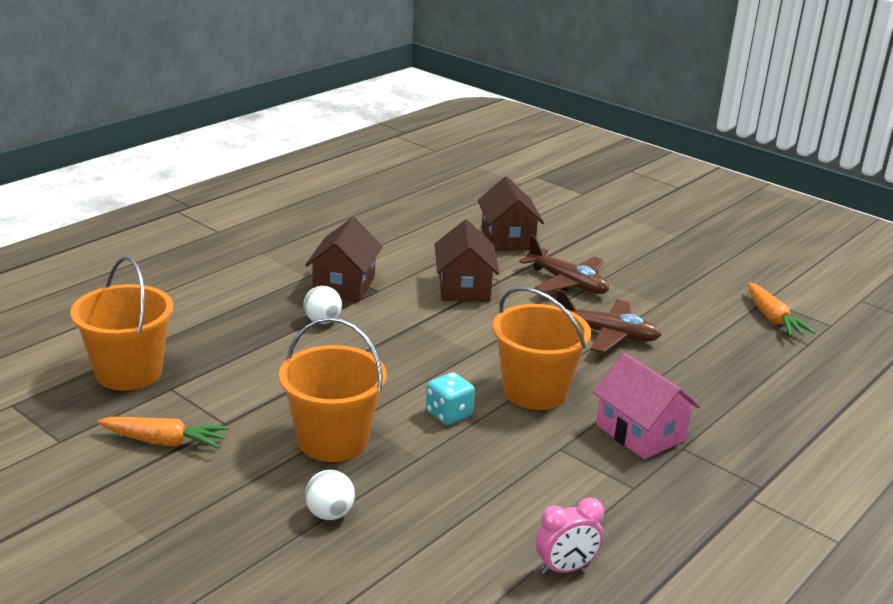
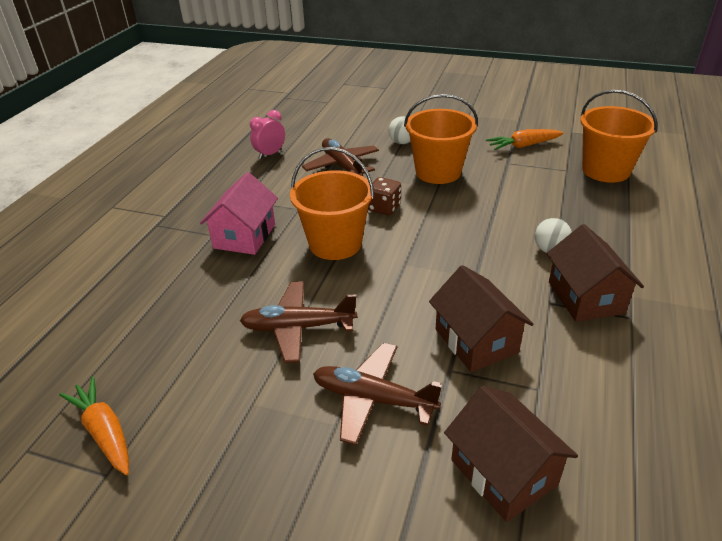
camera: 160 degrees right, 10 degrees up
(449, 414) = (384, 208): turquoise dice -> brown dice
(460, 498) = (342, 166): none -> brown plane
(640, 433) = (244, 236): pink house -> pink house turned 75 degrees clockwise

